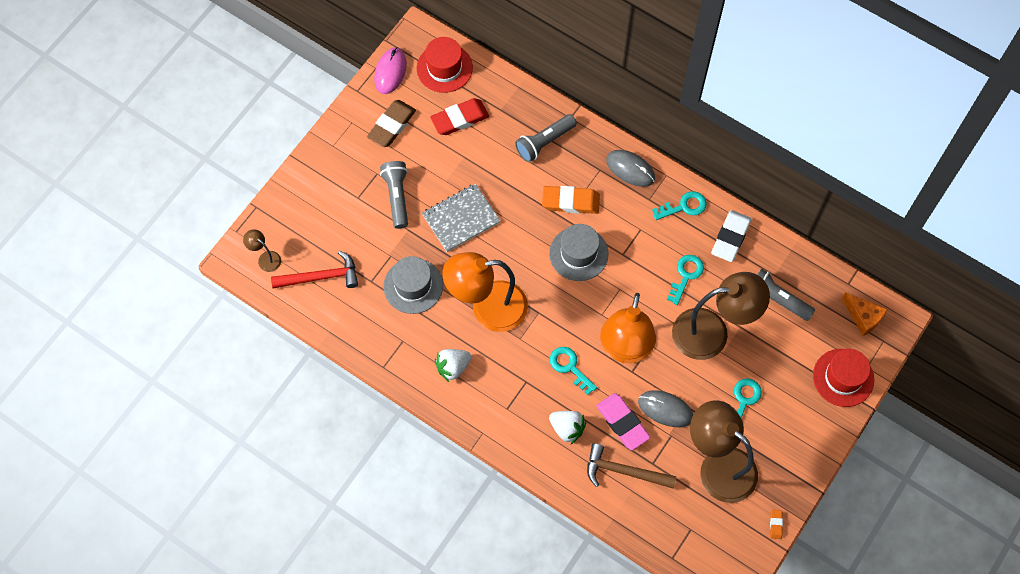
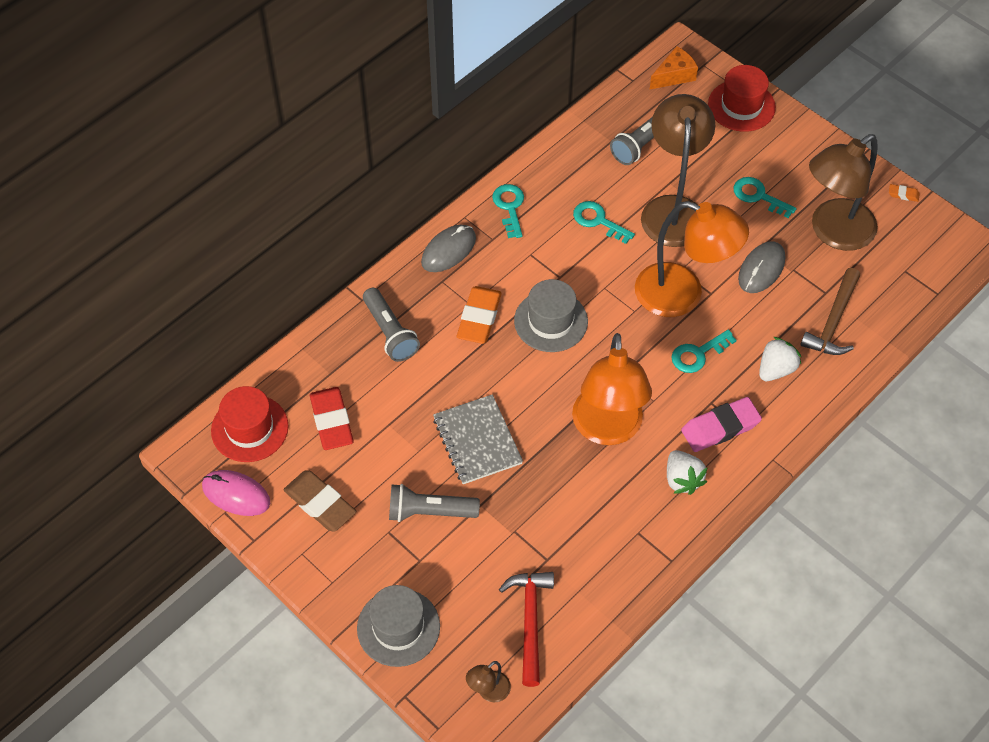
camera: 80 degrees left, 10 degrees down
(413, 286) = (562, 510): grey hat -> grey hat (398, 627)
(622, 423) = (774, 313): pink eraser -> pink eraser (720, 427)
(730, 238) = (558, 171): white eraser -> none

